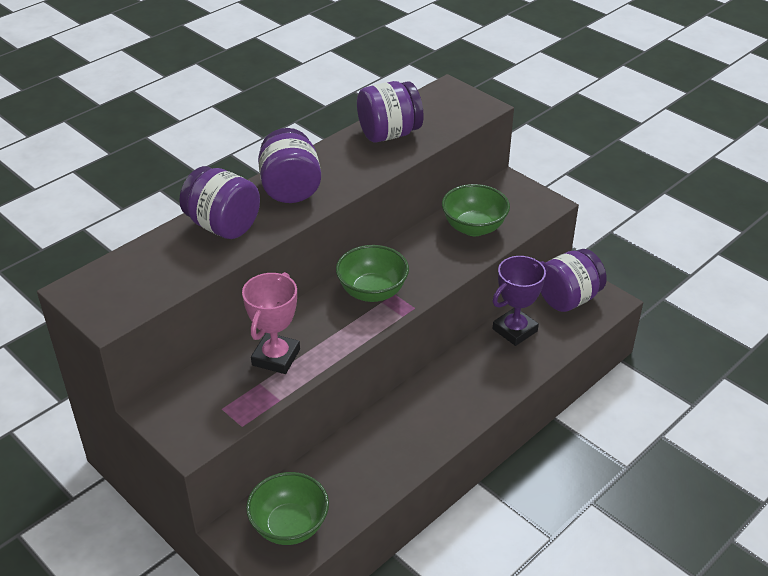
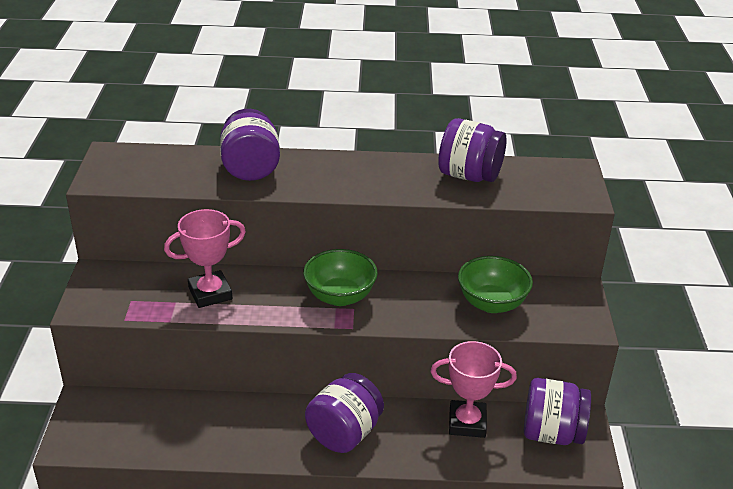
camera: 45 degrees right, 5 degrees down
(289, 526) = (114, 426): green bowl -> none
(290, 189) = (333, 171): purple jar -> purple jar (344, 433)
(515, 330) = (467, 423): purple trophy -> pink trophy

